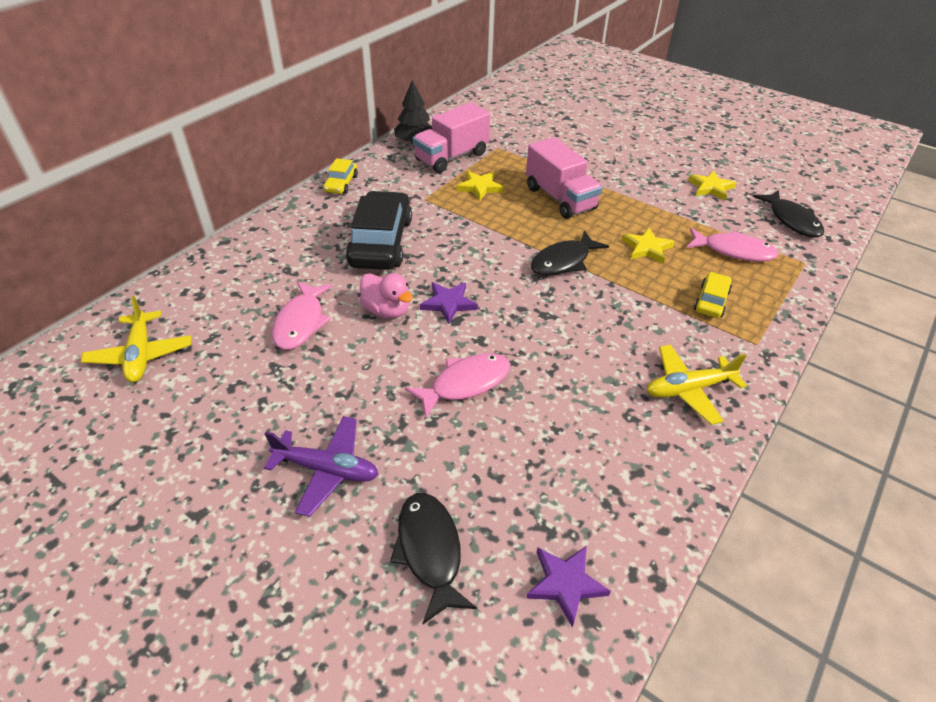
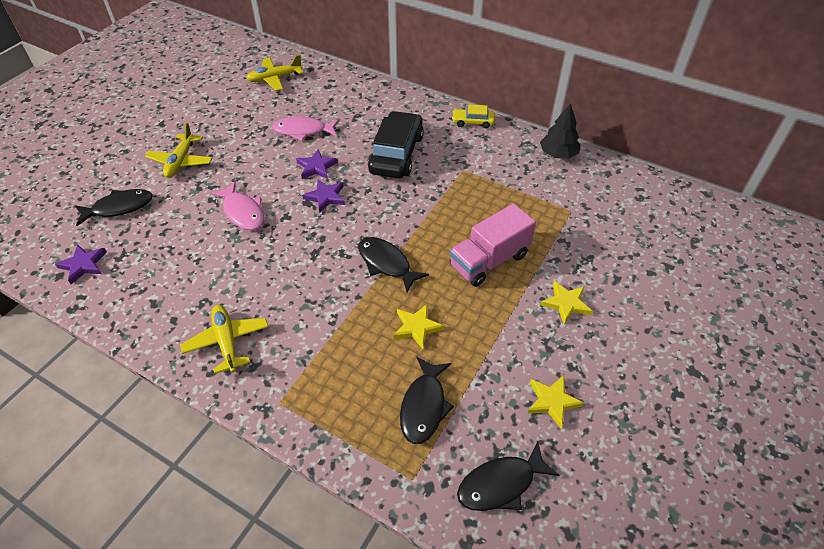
camera: 85 degrees right, 5 degrees up
(327, 470) = (181, 161): purple plane -> yellow plane
(381, 242) = (396, 154): black car -> black car turned 75 degrees counterclockwise
(387, 310) = (316, 167): pink duck -> purple star
(451, 157) = (540, 180): pink truck -> none
(480, 187) = (492, 203): yellow star -> yellow star (566, 303)
(711, 301) = (338, 373): yellow car -> none
(733, 251) = (424, 406): pink fish -> black fish

